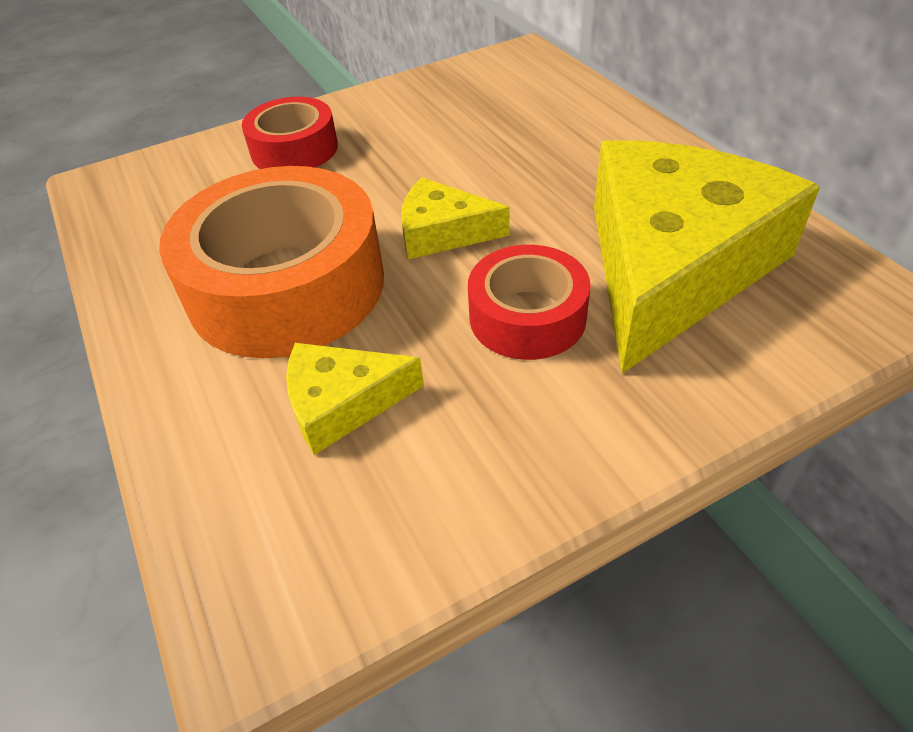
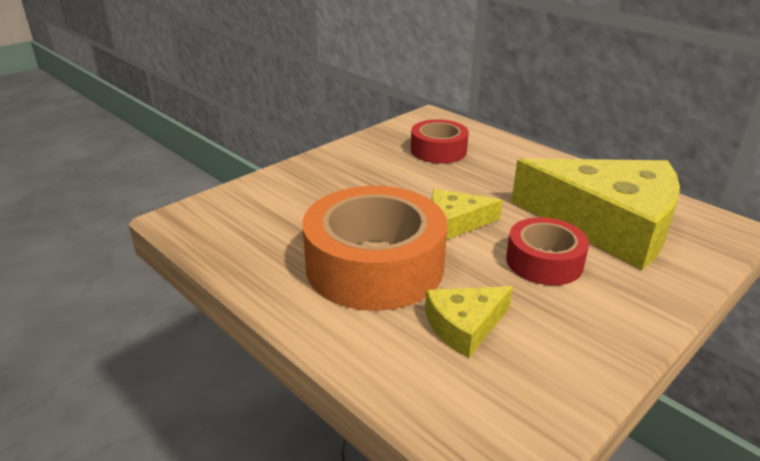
camera: 20 degrees left, 15 degrees down
(294, 149) = (316, 184): red tape -> red tape (438, 150)
(671, 266) = (607, 224): yellow cheese -> yellow cheese turned 105 degrees clockwise

